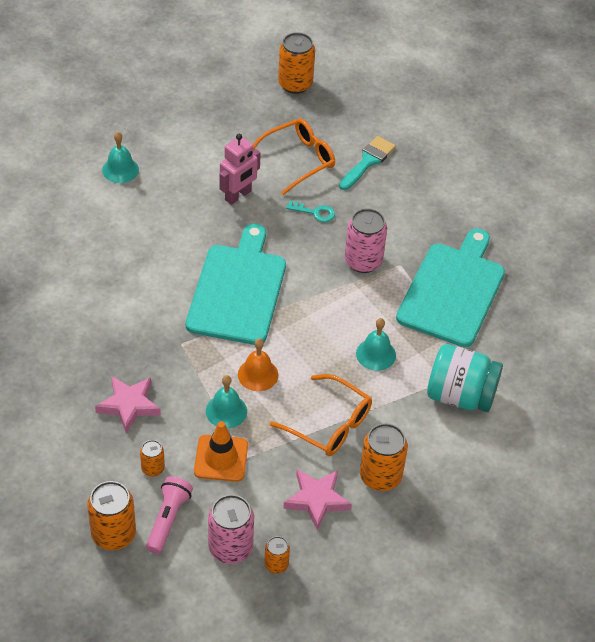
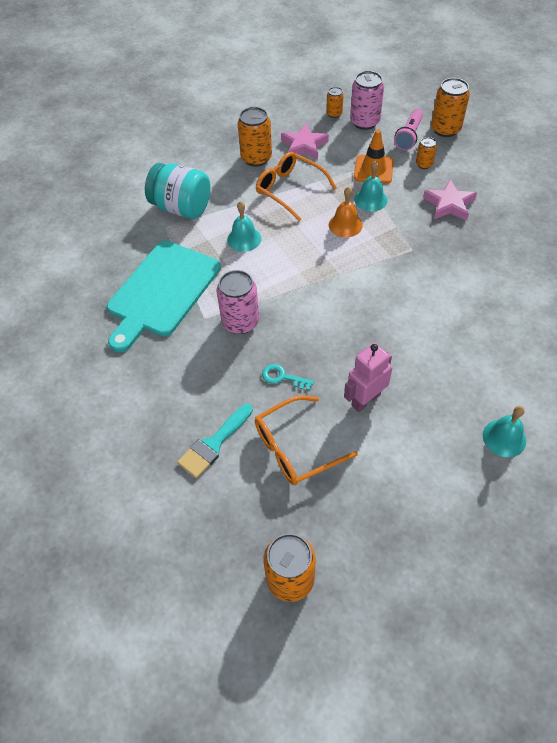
camera: 170 degrees left, 5 degrees up
(238, 290) = (363, 295): turquoise cutting board -> none

